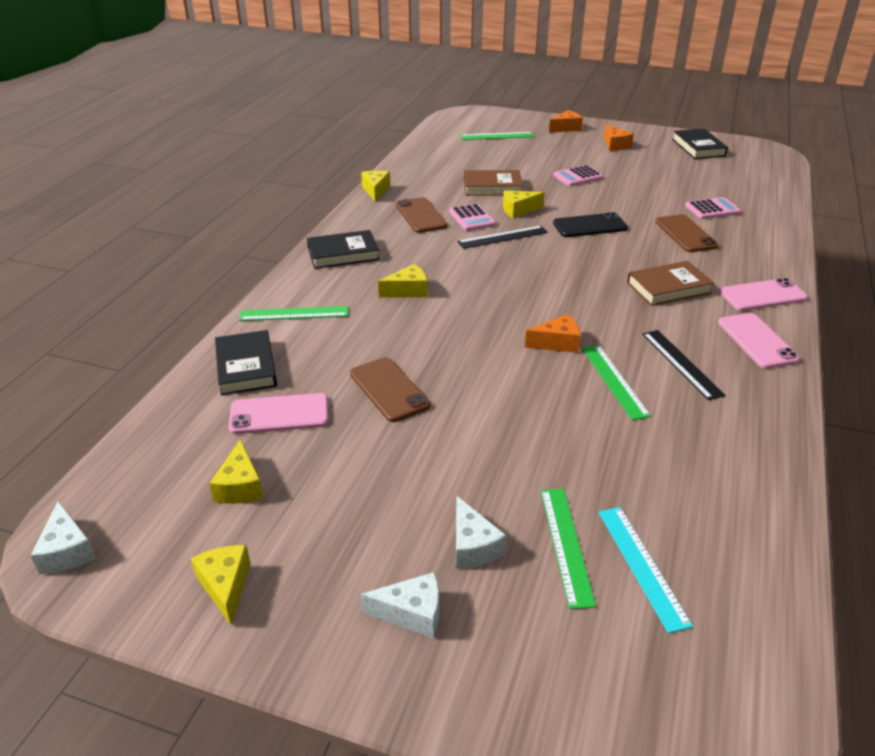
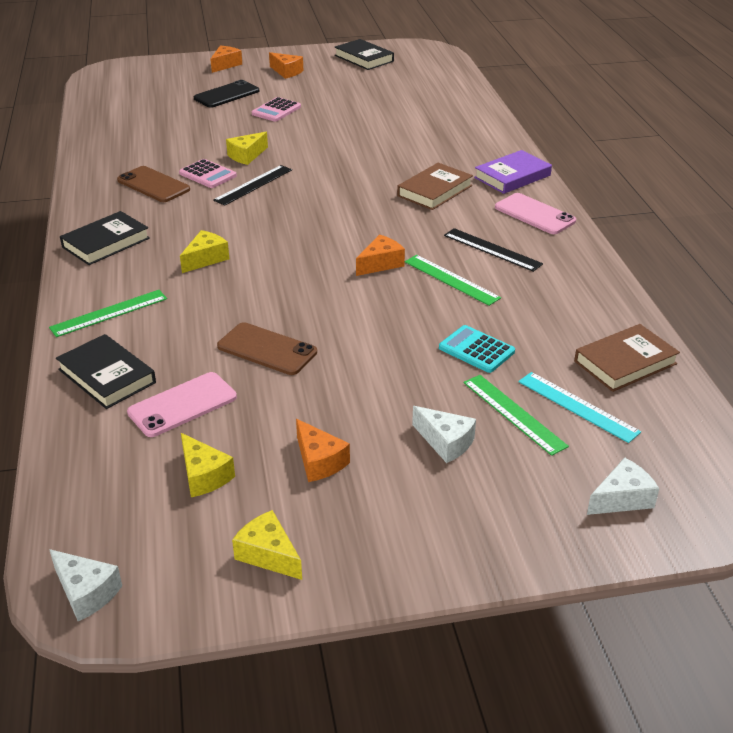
camera: 30 degrees left, 0 degrees up
(343, 514) = (319, 461): none -> orange cheese
(375, 191) = (82, 172): yellow cheese -> none
(412, 613) = (440, 507): white cheese -> white cheese (622, 498)
(492, 187) = (202, 139): brown book -> brown book (625, 362)
(497, 136) = (162, 87): green ruler -> none
(582, 461) = (476, 350): none -> turquoise calculator
(590, 226) = (325, 154): black phone -> black phone (226, 95)
(685, 234) = (413, 140): brown phone -> none
(712, 209) = (418, 113): pink calculator -> none
(762, 295) = (512, 176): pink phone -> purple book

